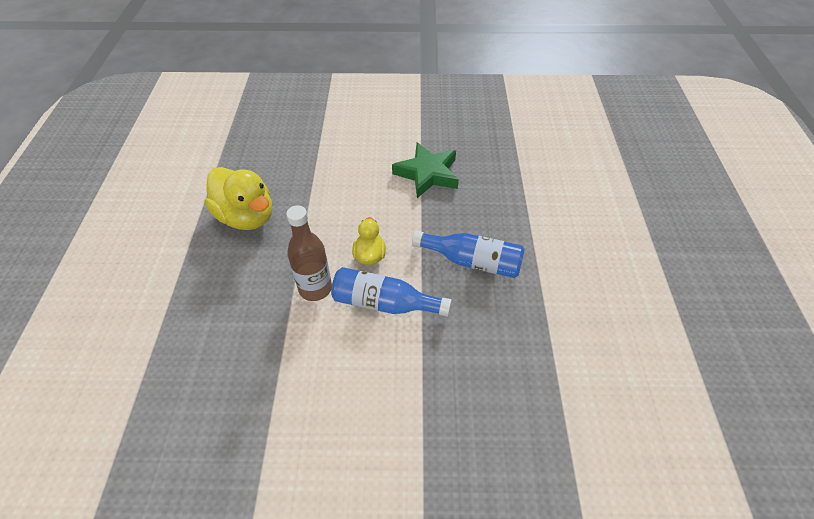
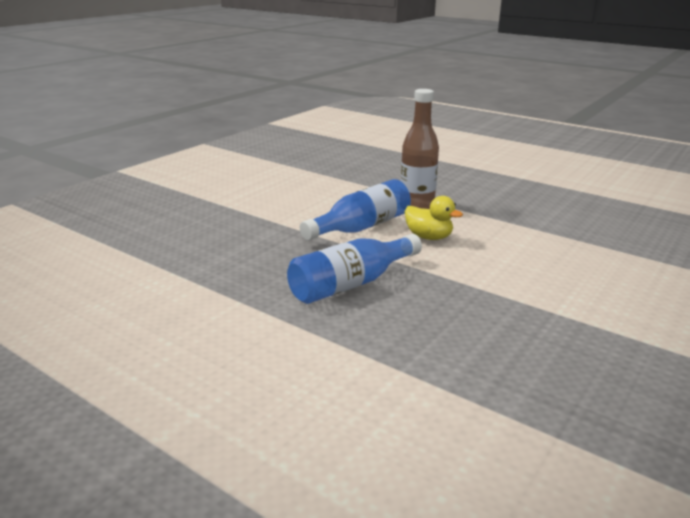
camera: 125 degrees right, 25 degrees down
(246, 217) = (545, 202): yellow duck -> none
(427, 174) = (543, 314): green star -> none

